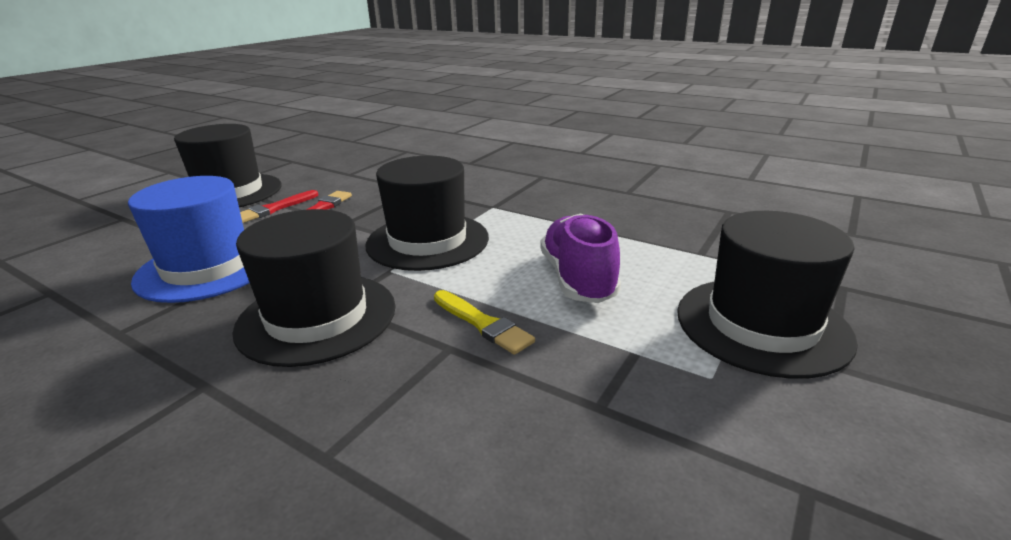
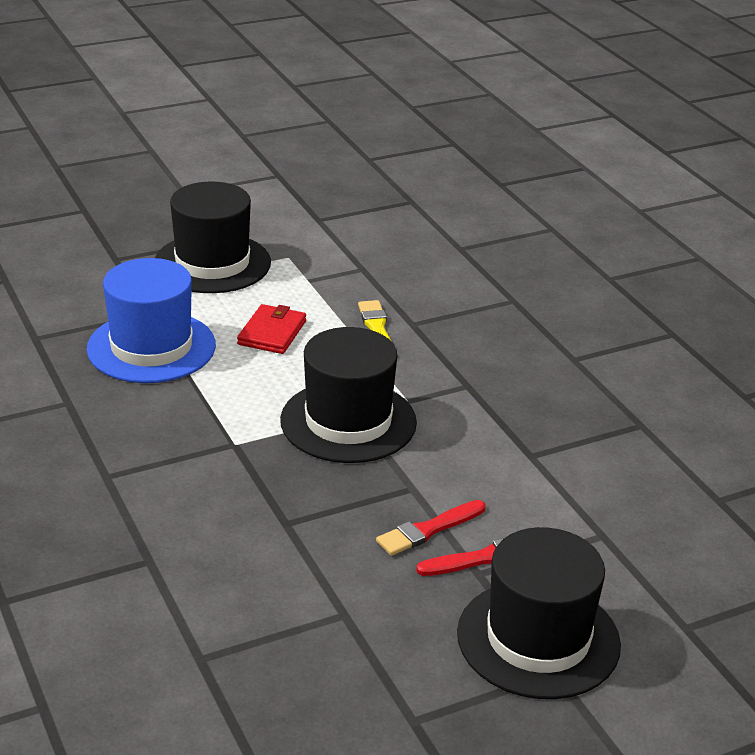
camera: 150 degrees left, 5 degrees up
(208, 267) = (571, 474): blue hat -> blue hat (151, 347)
(317, 317) = (488, 379): black hat -> none
(577, 278) = (272, 333): purple shoe -> red wallet

